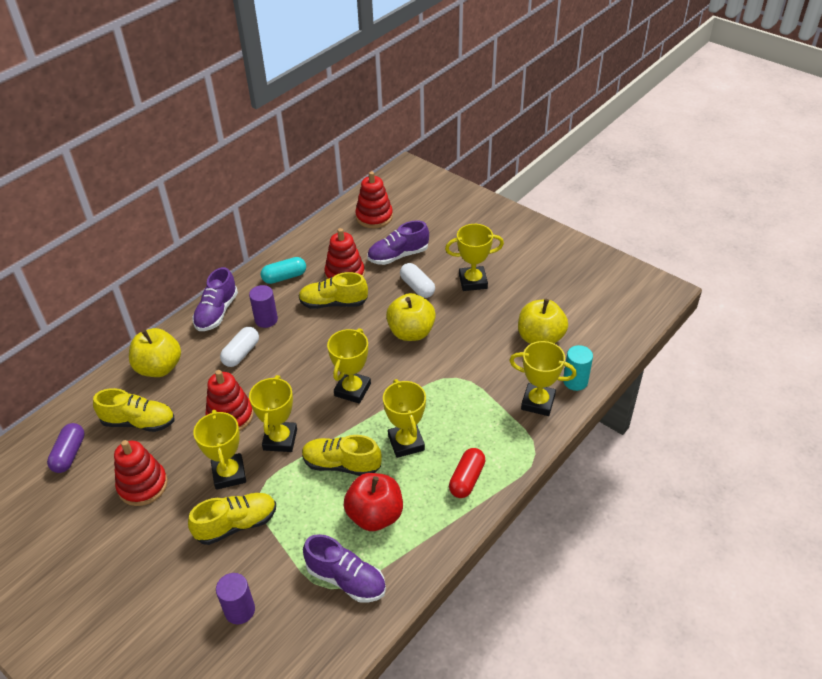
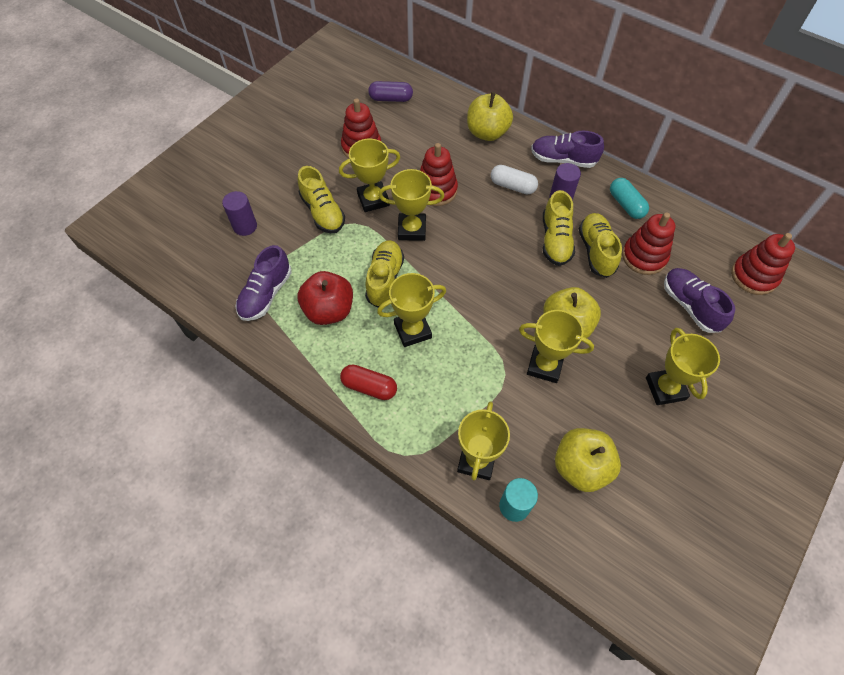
camera: 85 degrees right, 15 degrees up
(139, 422) = (425, 132): yellow shoe -> yellow shoe (555, 240)
(352, 390) = (476, 279): yellow trophy -> yellow trophy (544, 366)
(417, 287) = (640, 328): white capsule -> none

